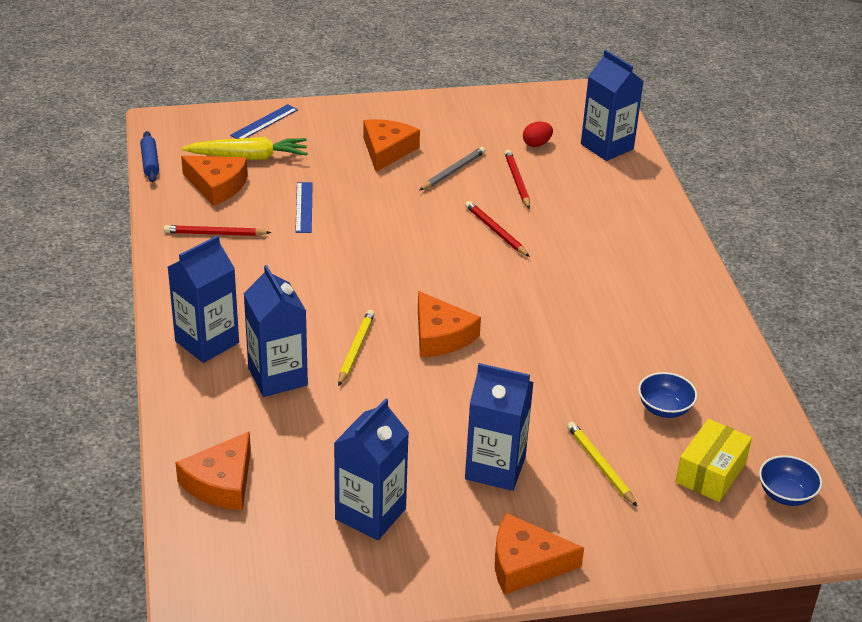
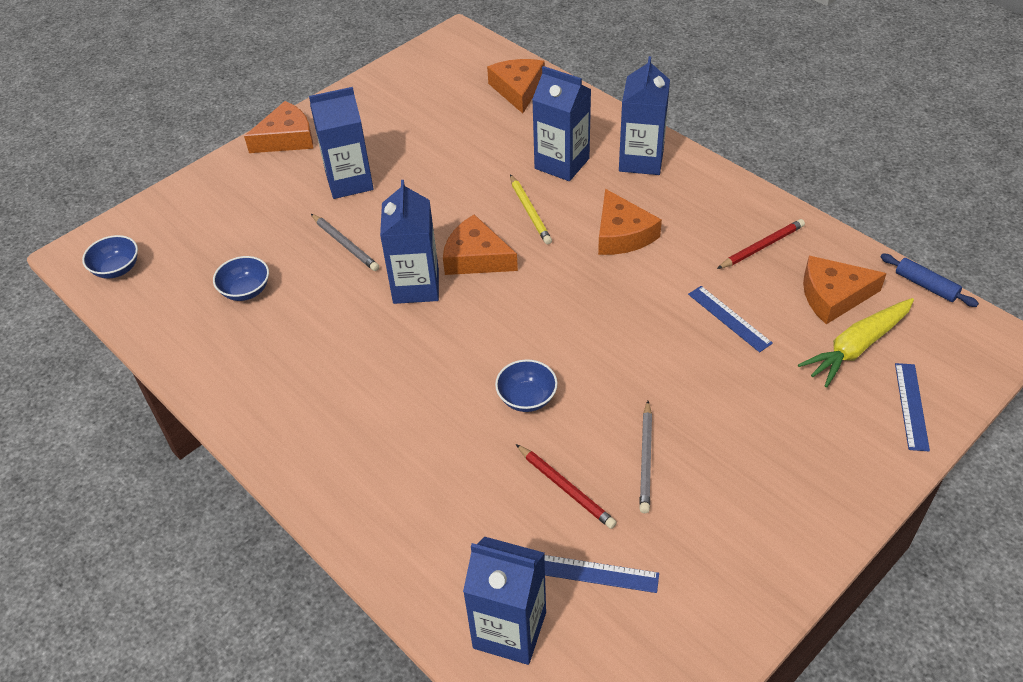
camera: 150 degrees right, 10 degrees up
(370, 514) = (408, 117): blue carton -> blue carton (416, 286)
(387, 150) = (745, 446): orange cheese -> orange cheese (622, 234)
(495, 231) = (527, 398): red pencil -> blue bowl
(536, 144) = (597, 574): red egg -> blue ruler
(546, 405) = (345, 244): none -> grey pencil
(600, 465) = (274, 220): yellow pencil -> none
(710, 472) = (184, 257): yellow box -> none

